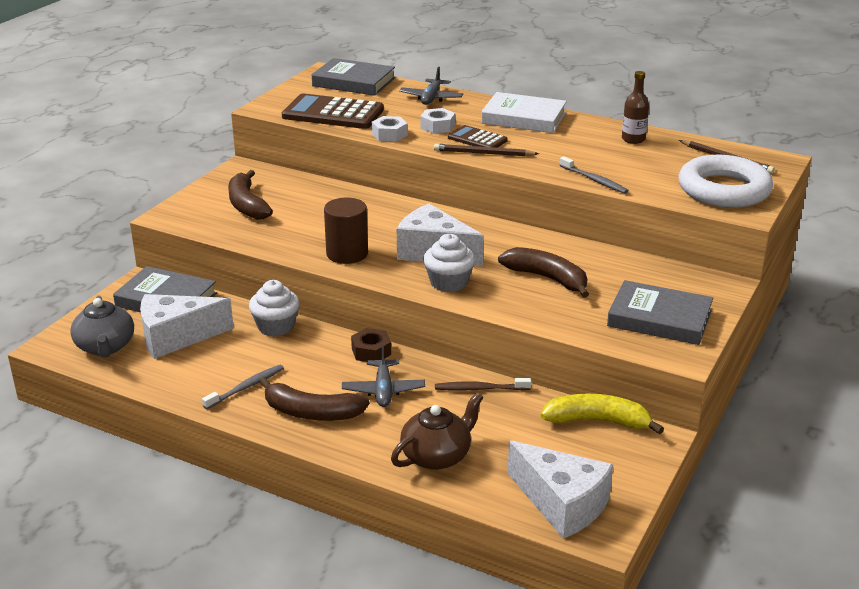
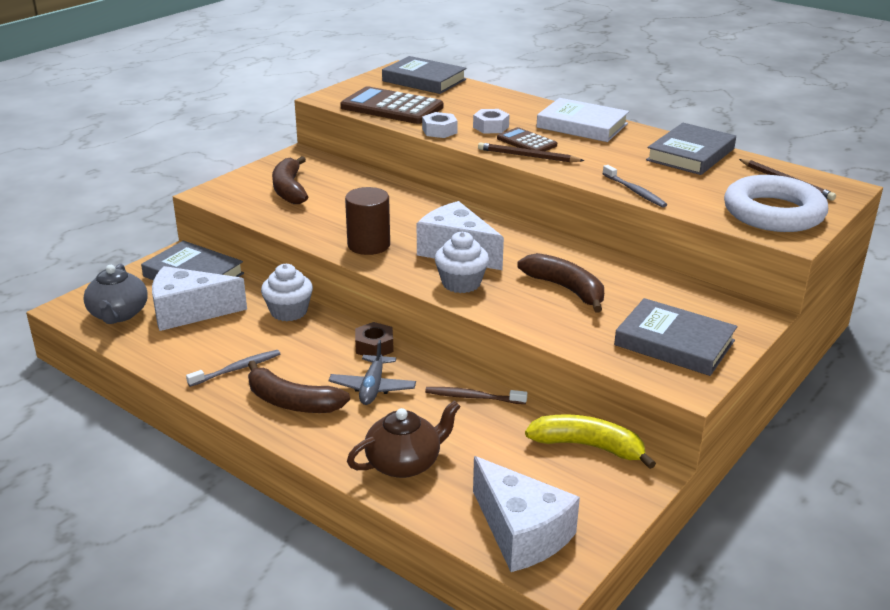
camera: 10 degrees right, 0 degrees up
(431, 98) = (495, 100): grey plane -> none
(633, 139) = (690, 154): brown bottle -> grey book

